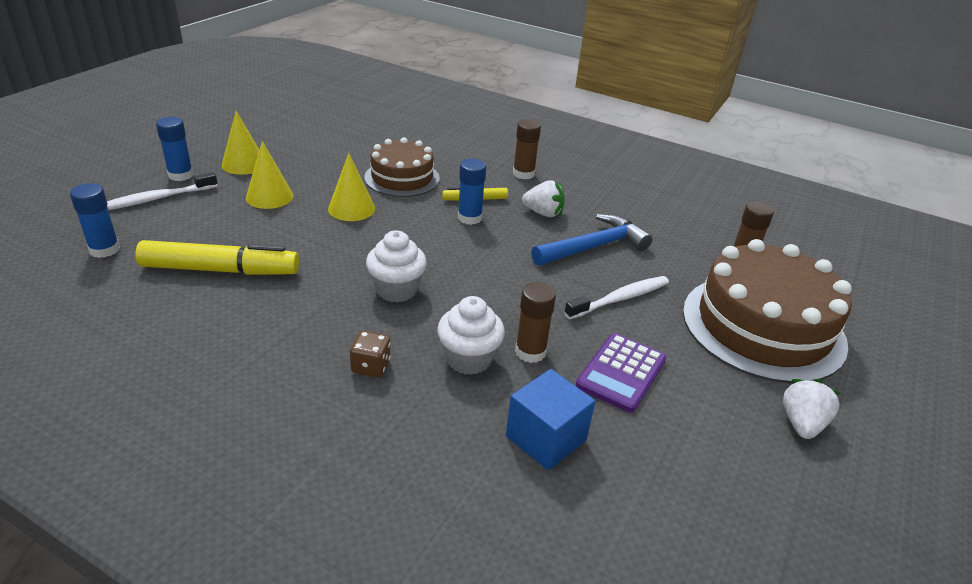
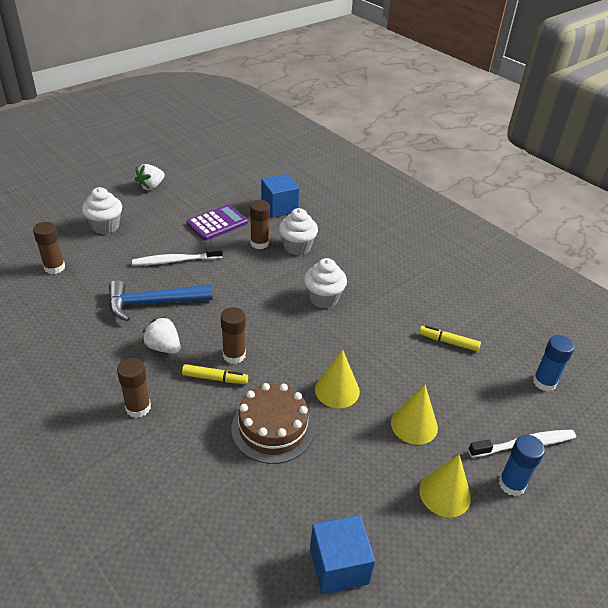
camera: 160 degrees left, 5 degrees up
(220, 270) = (448, 342): yellow marker -> yellow marker, size x0.51
(325, 129) = (339, 566): none -> blue cube
(371, 366) = (354, 255): brown dice -> none
(469, 218) = (234, 355): blue glue stick -> brown glue stick
(763, 327) = (105, 226): brown cake -> white cupcake

